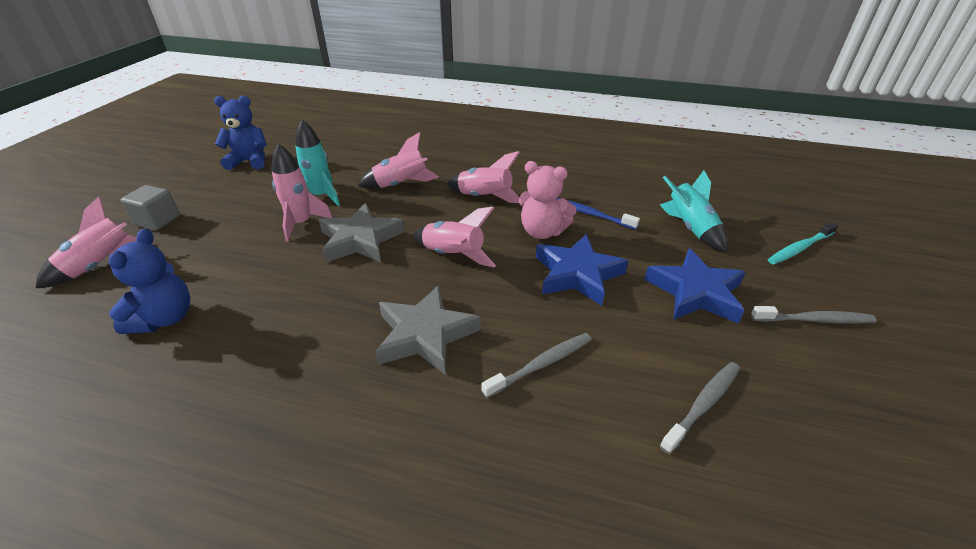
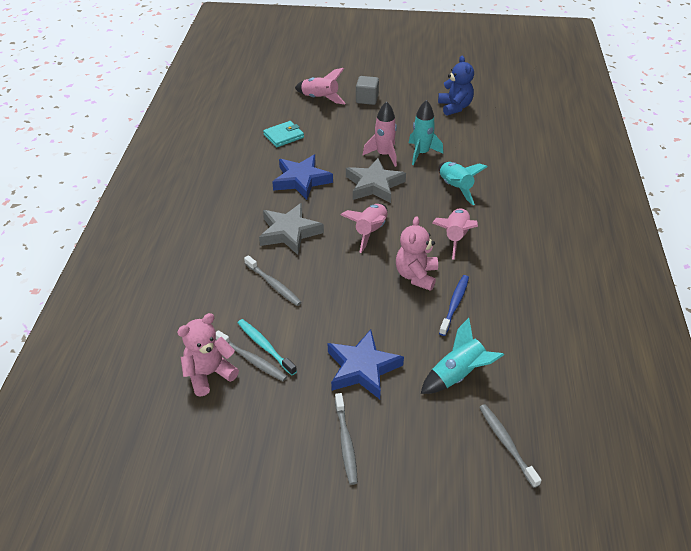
camera: 80 degrees right, 5 degrees up
(165, 318) = (283, 136): blue teddy bear -> turquoise wallet
(401, 184) = (455, 188): pink rocket -> turquoise rocket
(577, 274) = (366, 298): blue star -> blue star (301, 180)
(746, 468) = (209, 374): none -> pink teddy bear
(767, 215) = (506, 444): none -> grey toothbrush
(800, 248) = (451, 458): turquoise toothbrush -> turquoise toothbrush (265, 347)

